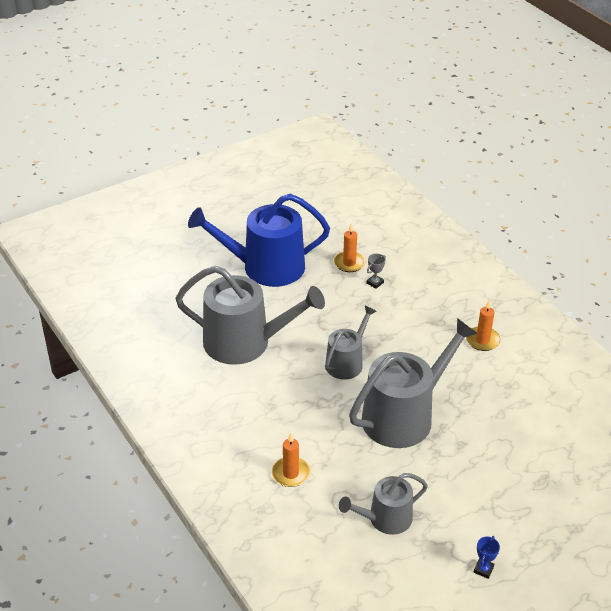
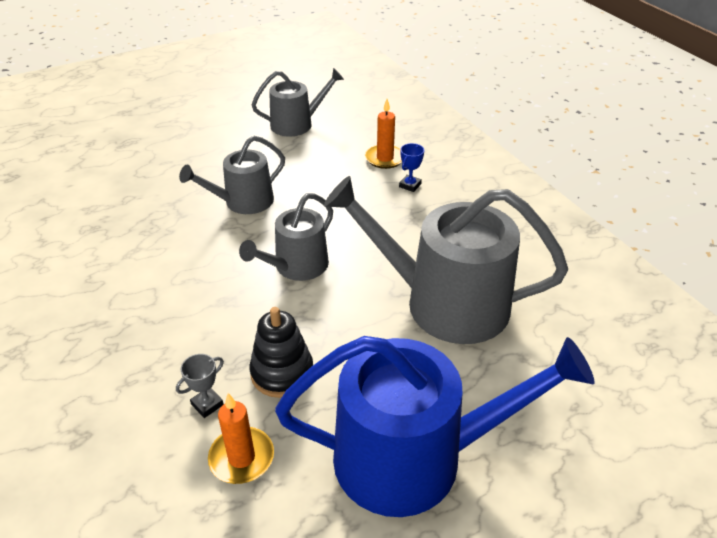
camera: 175 degrees left, 0 degrees up
(339, 299) = (282, 373): none -> black stacking toy
(404, 416) = (243, 202): grey watering can -> grey watering can, size x0.56
(482, 340) = (85, 287): orange candle -> none
(483, 569) = (223, 93): blue trophy -> blue trophy (410, 185)

